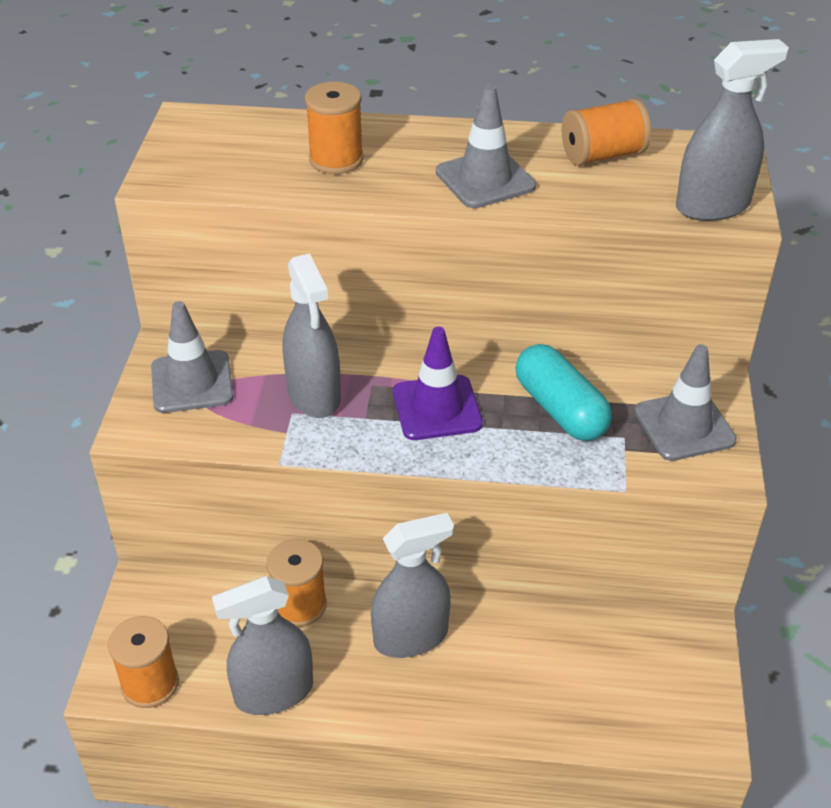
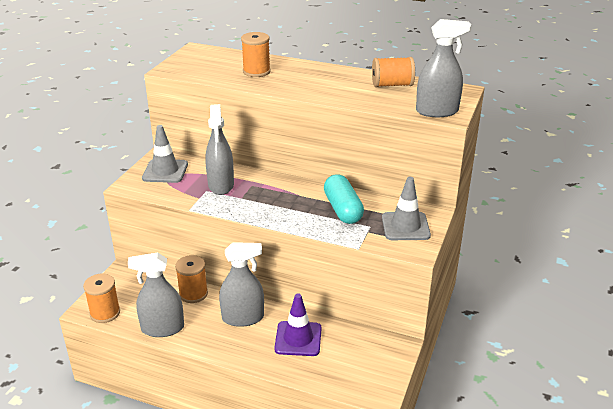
camera: 15 degrees right, 10 degrees down
(437, 408) = (279, 199): purple traffic cone -> purple traffic cone (298, 339)
(485, 179) = (325, 87): grey traffic cone -> none

